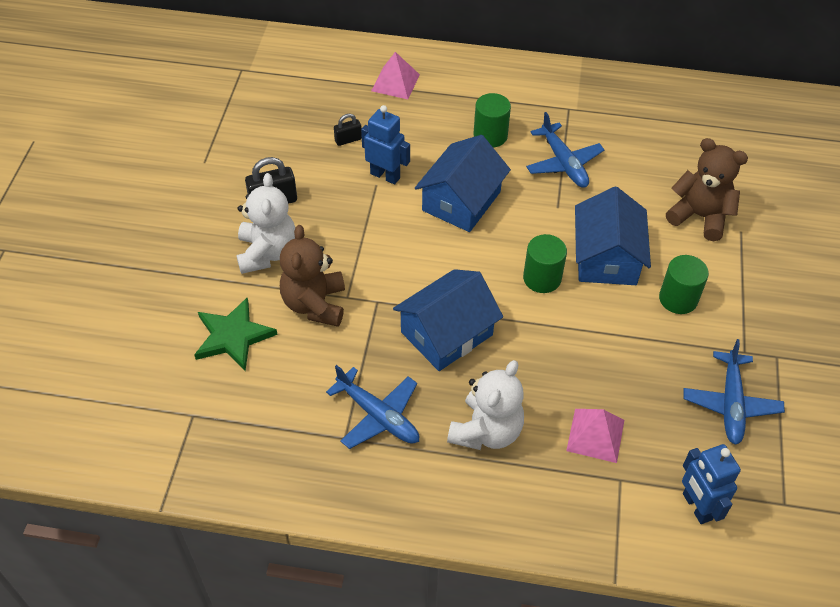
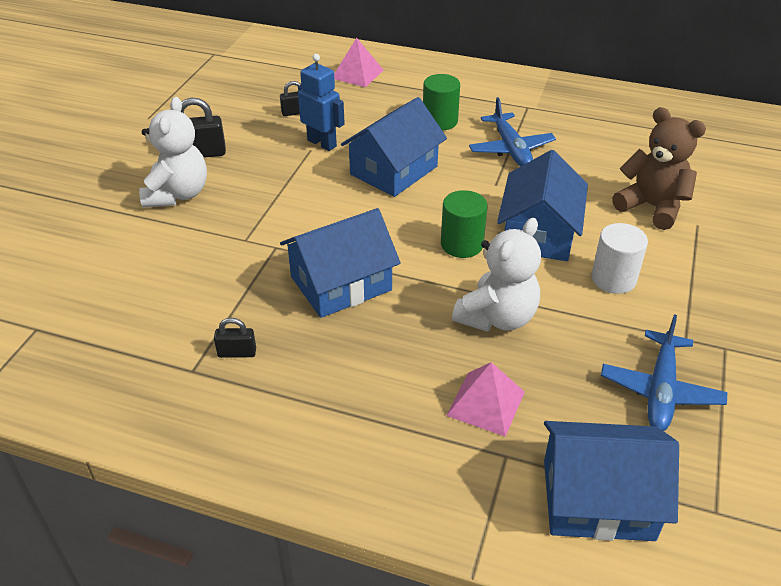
camera: 10 degrees right, 10 degrees down
(233, 336) = (111, 262): green star -> none
(315, 304) = (208, 242): brown teddy bear -> none
(378, 415) = (237, 353): blue plane -> black padlock
(486, 431) = (356, 383): white teddy bear -> white teddy bear (497, 317)
(678, 299) = (613, 279): green cylinder -> white cylinder
(696, 507) = (598, 499): blue robot -> blue house

